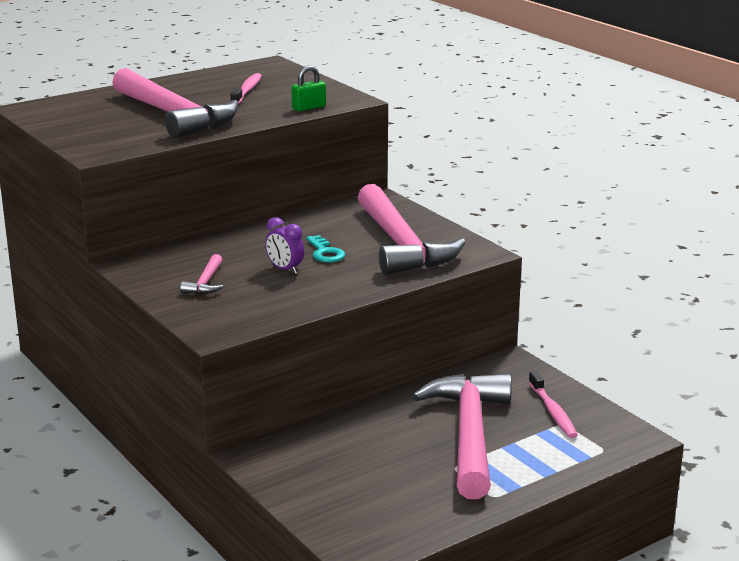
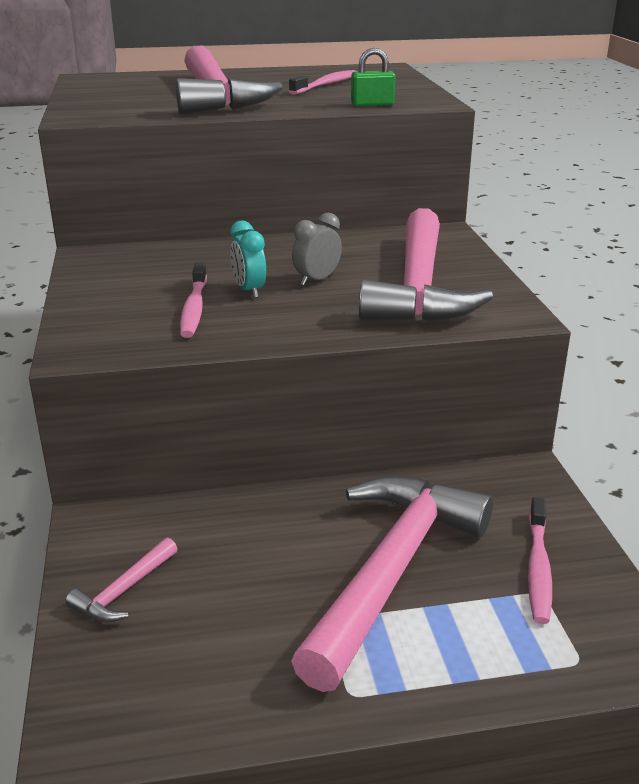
camera: 25 degrees right, 5 degrees up
(205, 283) = (144, 289): pink hammer -> pink hammer (124, 591)
(260, 289) = (194, 308): none -> pink toothbrush
(285, 269) = (249, 290): purple clock -> turquoise clock
(325, 253) = (317, 280): turquoise key -> grey clock

